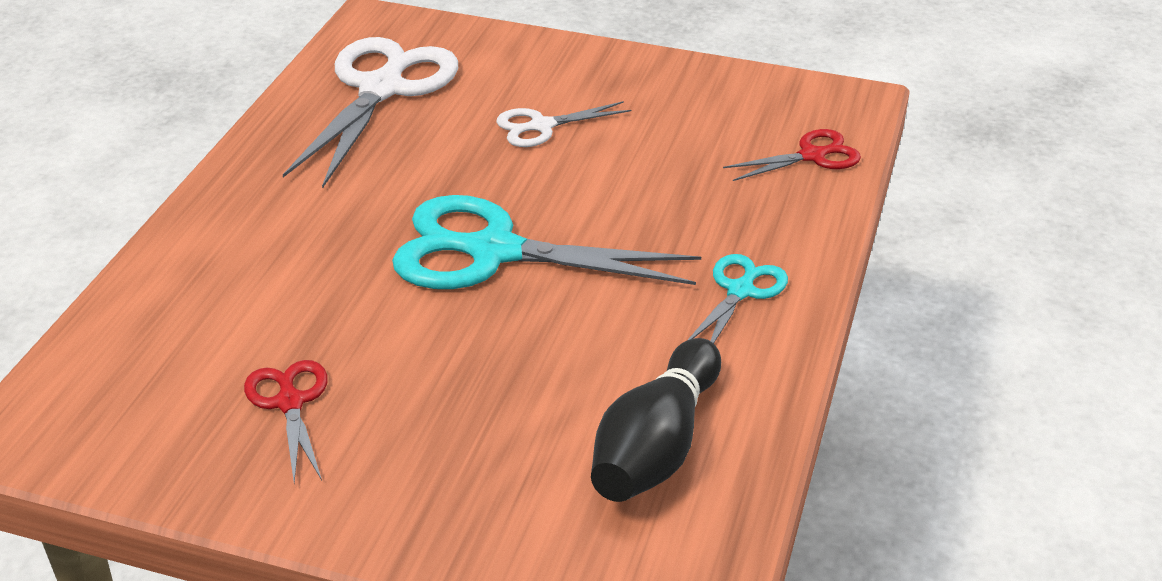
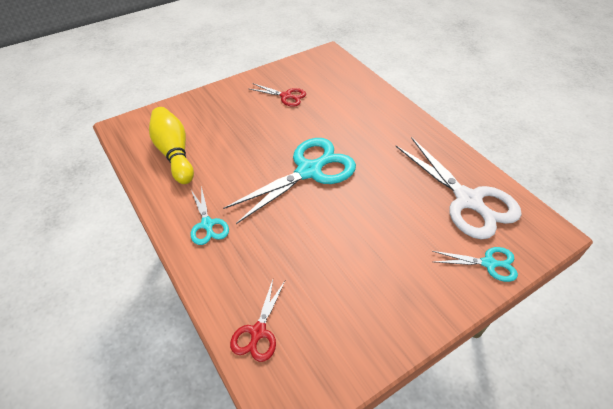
camera: 130 degrees right, 10 degrees up
(486, 46) = (488, 263): none -> turquoise scissors
(542, 126) = (386, 238): white scissors -> none
(656, 447) = (174, 153): black bowling pin -> yellow bowling pin

